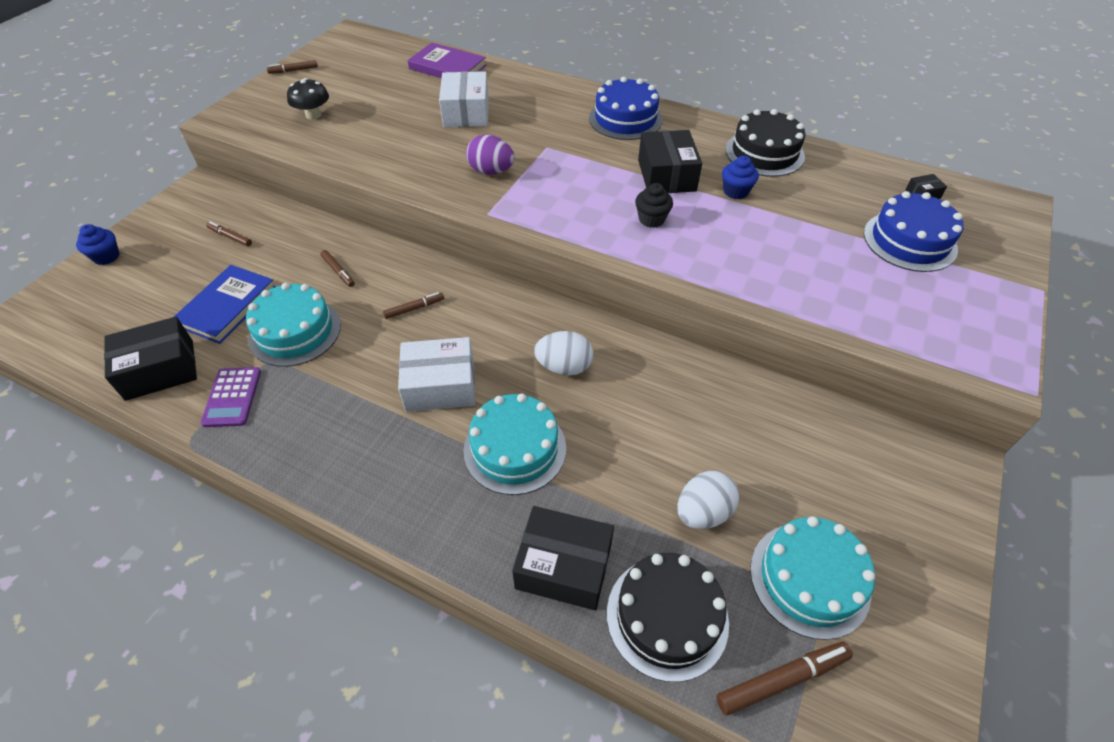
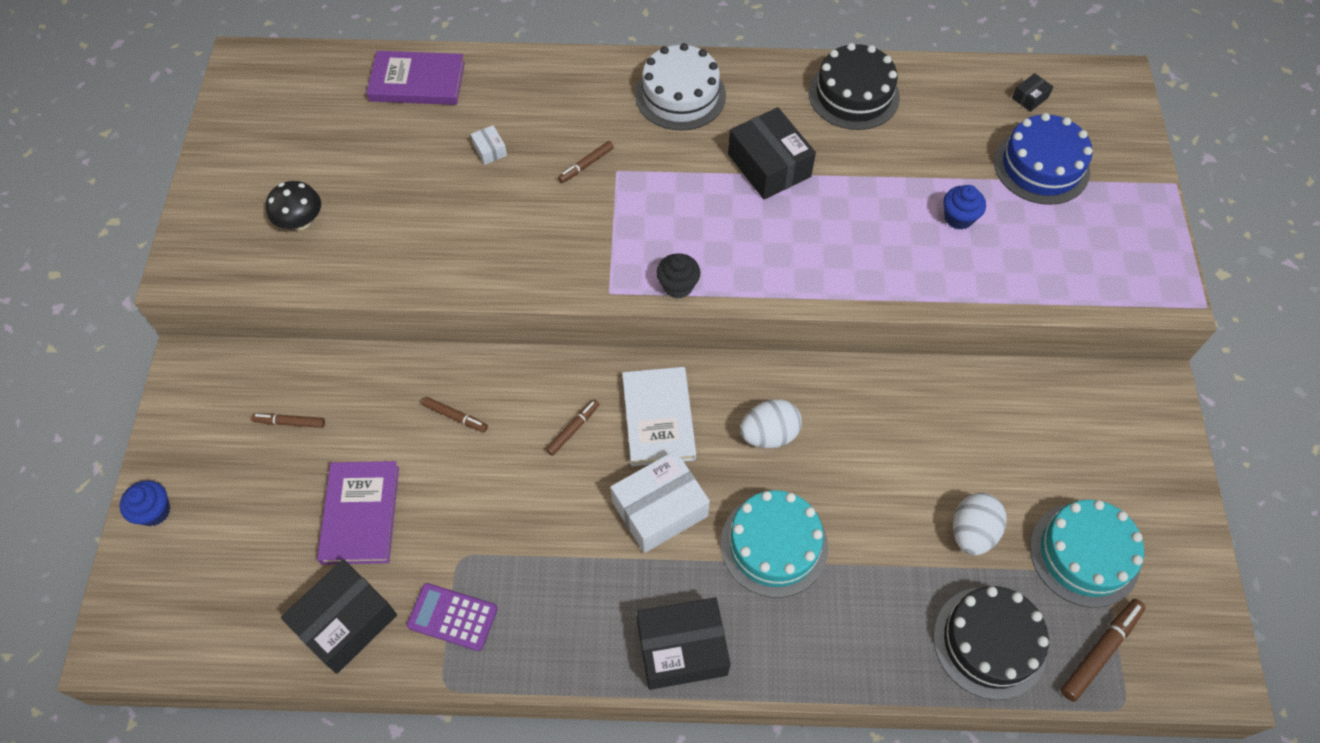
camera: 25 degrees left, 10 degrees up
(227, 306) = (360, 514): blue book -> purple book
(232, 397) = (452, 617): purple calculator -> purple calculator turned 135 degrees clockwise
(293, 70) = (217, 156): brown marker -> brown marker (586, 165)
(295, 331) = (462, 512): turquoise cake -> none
(466, 112) = (490, 150): white box -> white box, size x0.44
(483, 324) = (658, 418): none -> white book
(491, 171) = (576, 230): purple egg -> none
(563, 566) = (882, 639): black box -> black box (682, 649)
(625, 119) = (680, 95): blue cake -> white cake
(651, 219) = (785, 233): black cupcake -> black cupcake (678, 286)
(735, 191) = (850, 162): blue cupcake -> blue cupcake (958, 218)

